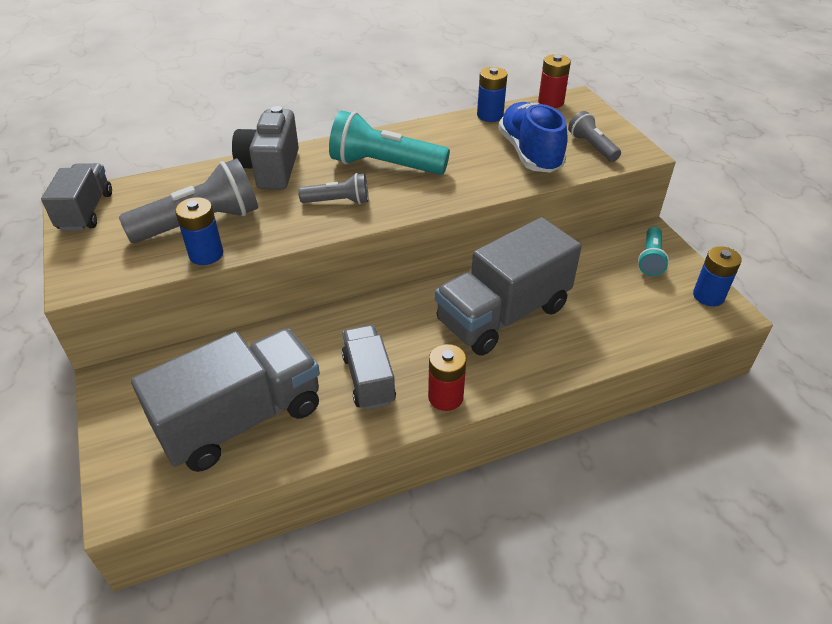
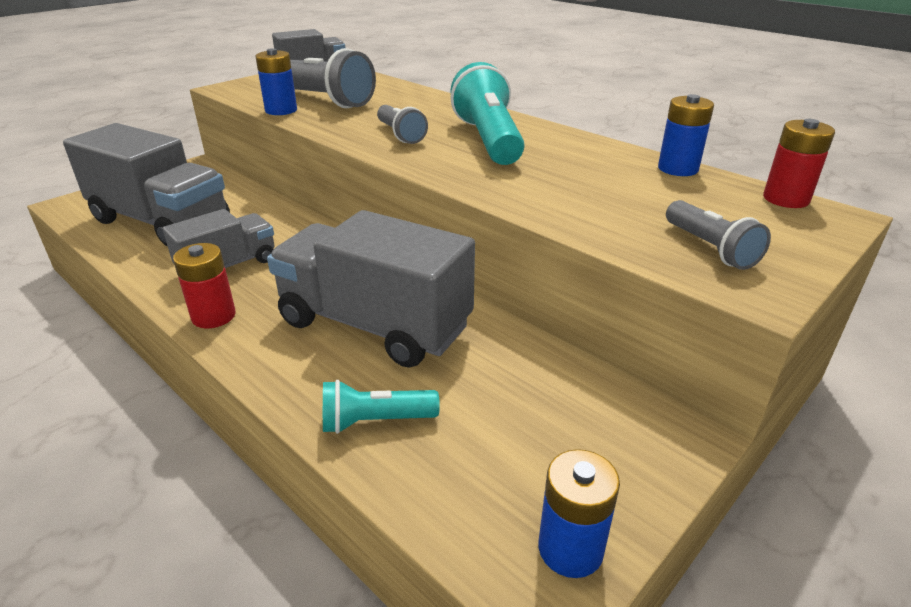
camera: 65 degrees right, 10 degrees down
(271, 169) = (427, 103): grey camera -> none
(530, 153) = (622, 207): blue shoe -> none
(592, 147) = (710, 248): grey flashlight -> grey flashlight turned 120 degrees clockwise
(650, 259) = (611, 446): turquoise flashlight -> turquoise flashlight (375, 421)

